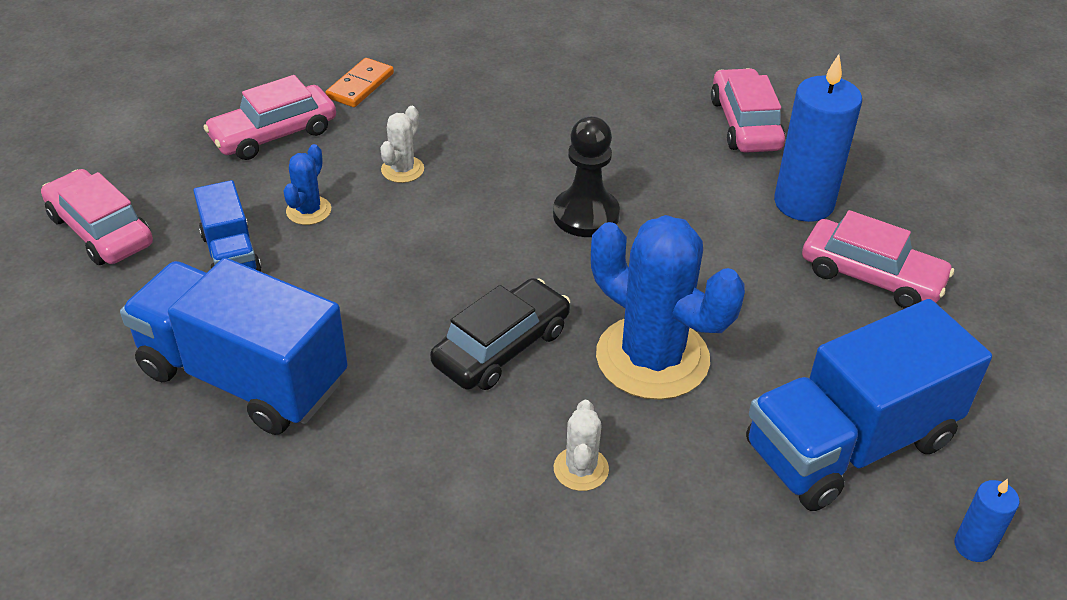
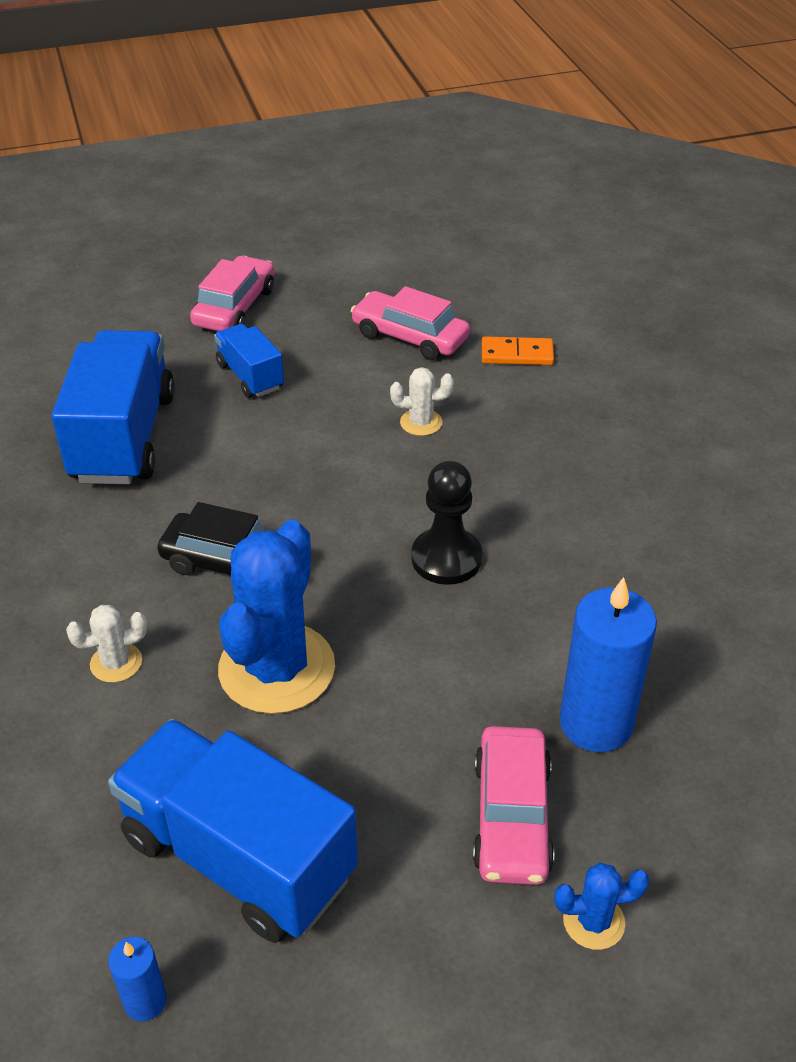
camera: 65 degrees right, 0 degrees up
(231, 254) = (250, 376): blue truck -> blue truck turned 105 degrees clockwise
(308, 211) = (328, 393): blue cactus -> blue cactus (593, 921)
(745, 124) = (698, 634): pink car -> none

